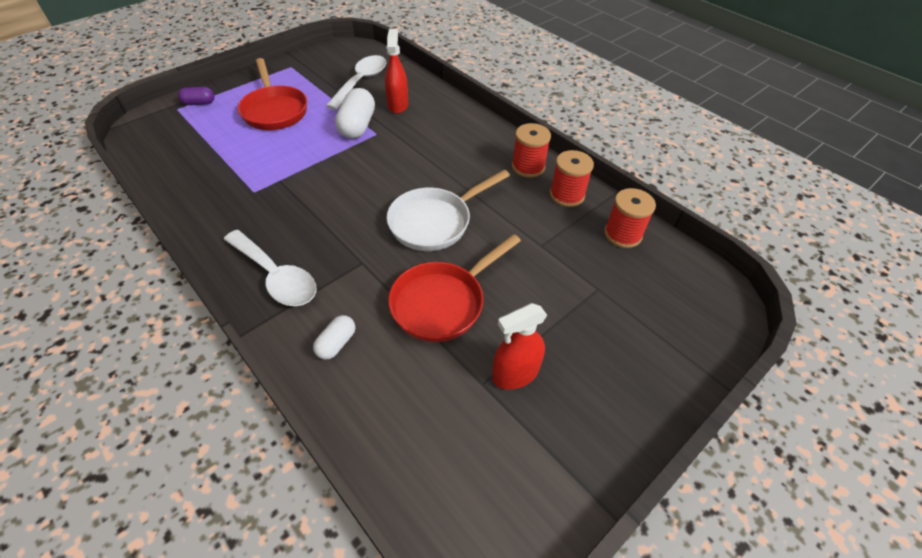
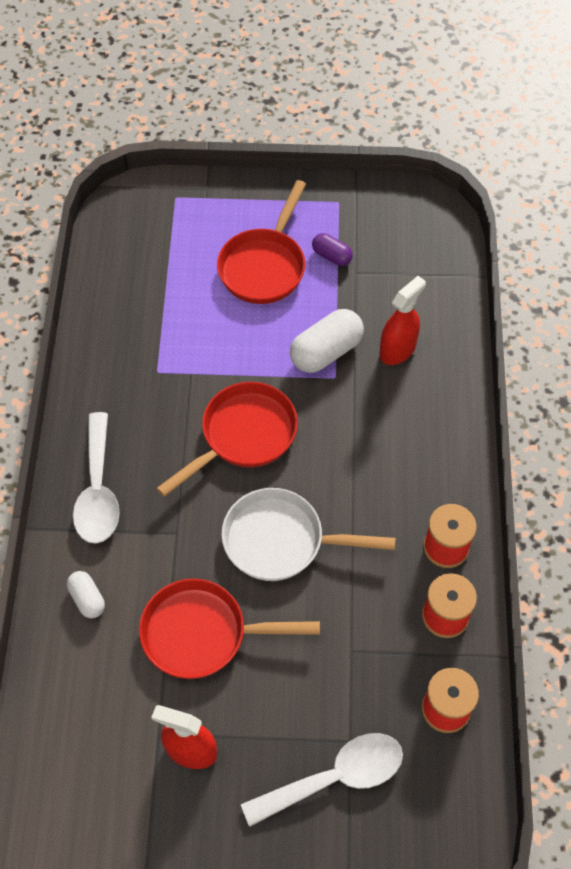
camera: 45 degrees right, 10 degrees up
(199, 103) = (202, 202): purple capsule -> purple capsule (331, 256)
(336, 343) = (87, 599): white capsule -> white capsule turned 75 degrees clockwise
(350, 189) = (243, 436): none -> red pan
(361, 82) = (392, 282): white spoon -> white spoon (334, 778)

